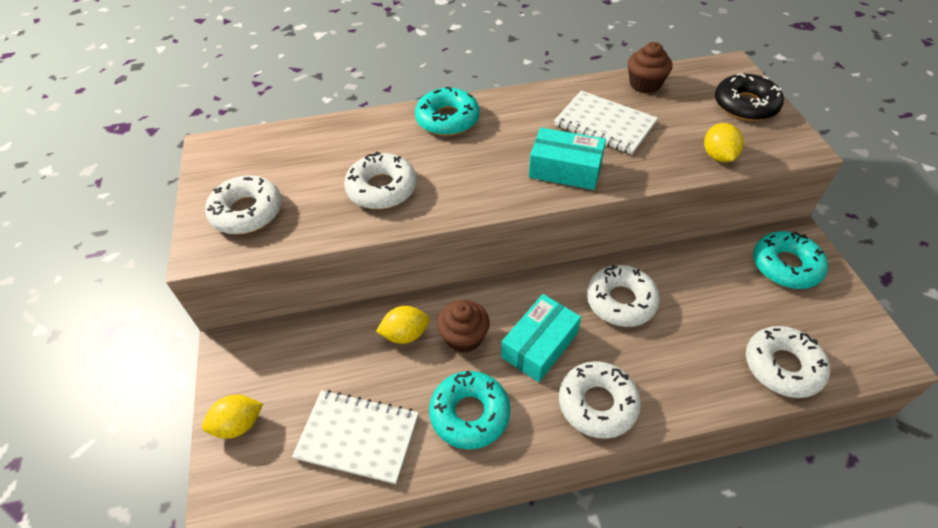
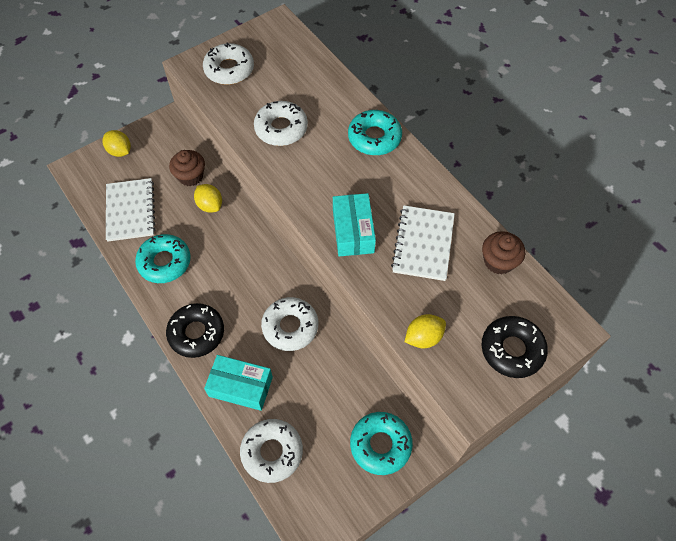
camera: 65 degrees right, 10 degrees up
(464, 337) = (220, 239): brown cupcake -> brown cupcake (190, 176)
(539, 345) = (230, 285): turquoise box -> turquoise box (240, 386)
(597, 404) = (196, 333): white donut -> black donut

